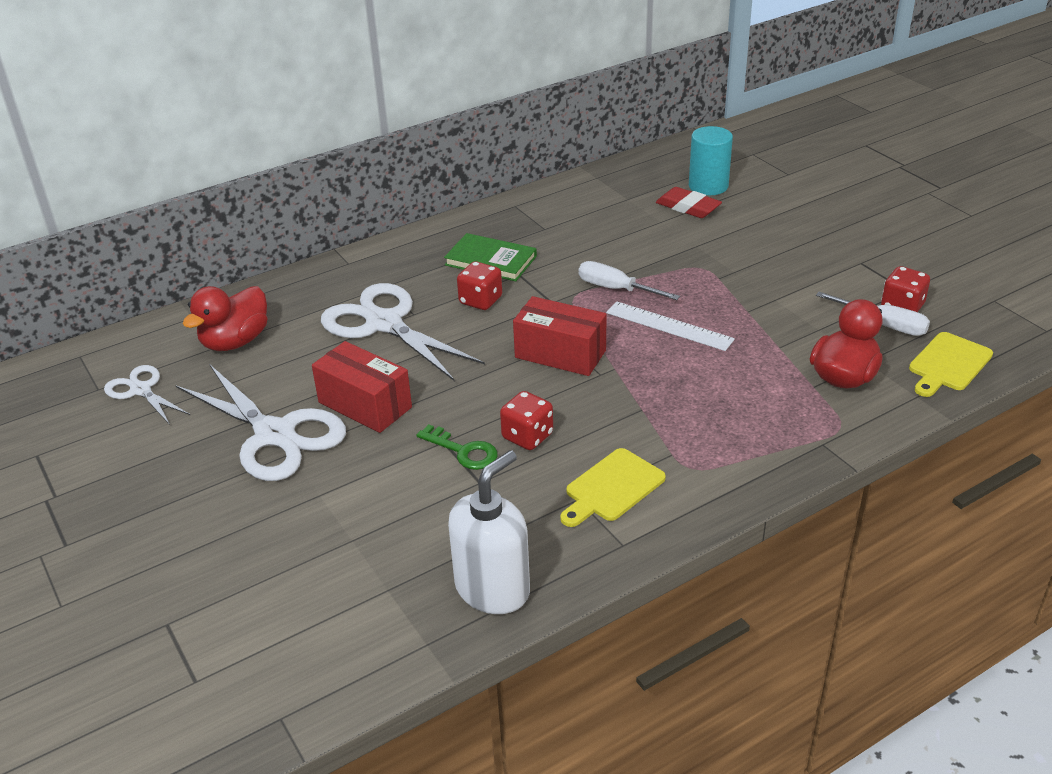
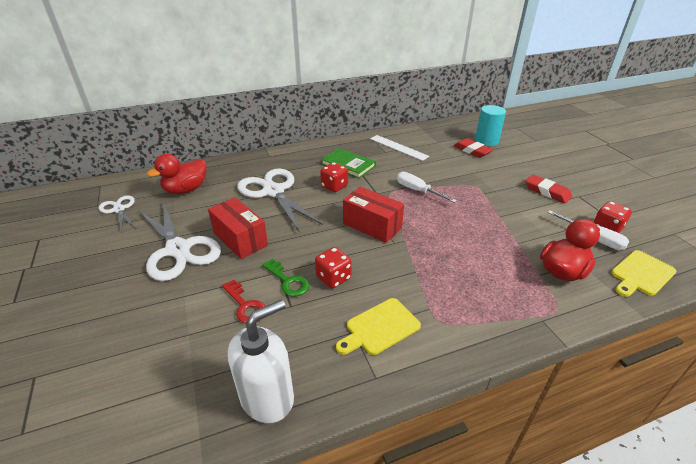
camera: 10 degrees right, 0 degrees up
(415, 492) = (245, 305): none -> red key
(669, 326) = (446, 218): white ruler -> white ruler (398, 147)
(813, 262) = (547, 192): none -> red eraser

